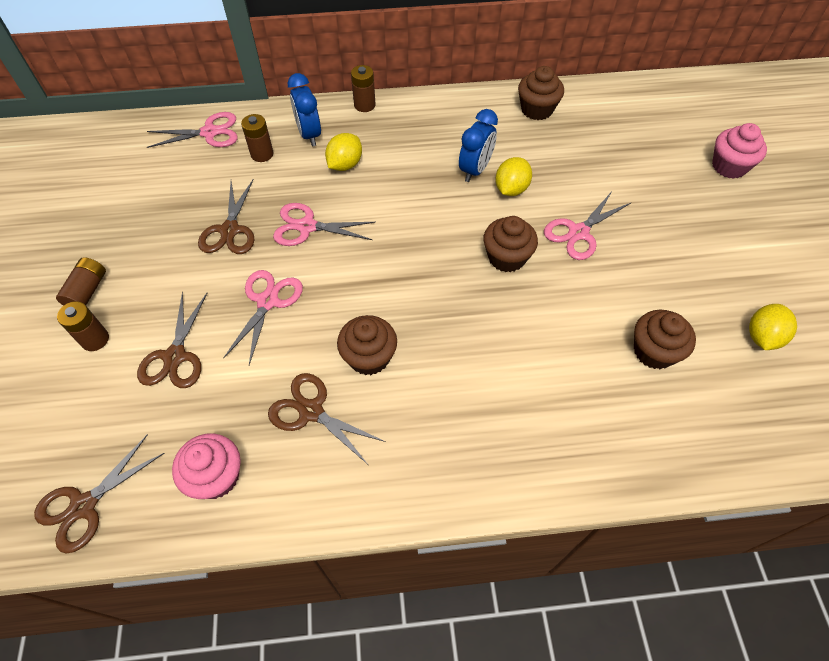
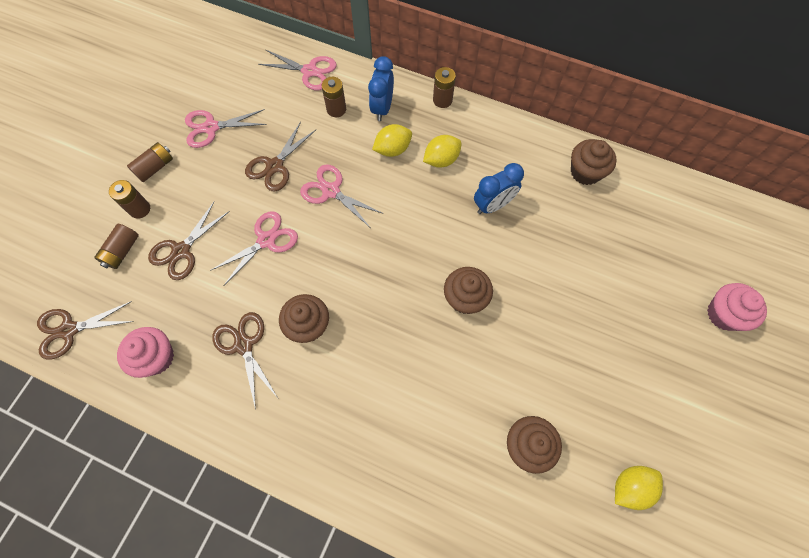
camera: 30 degrees right, 10 degrees up
(100, 391) = (122, 251): none -> brown battery
(511, 189) = (510, 238): yellow lemon -> yellow lemon (441, 160)
(578, 232) = (540, 307): pink scissors -> pink scissors (211, 127)

